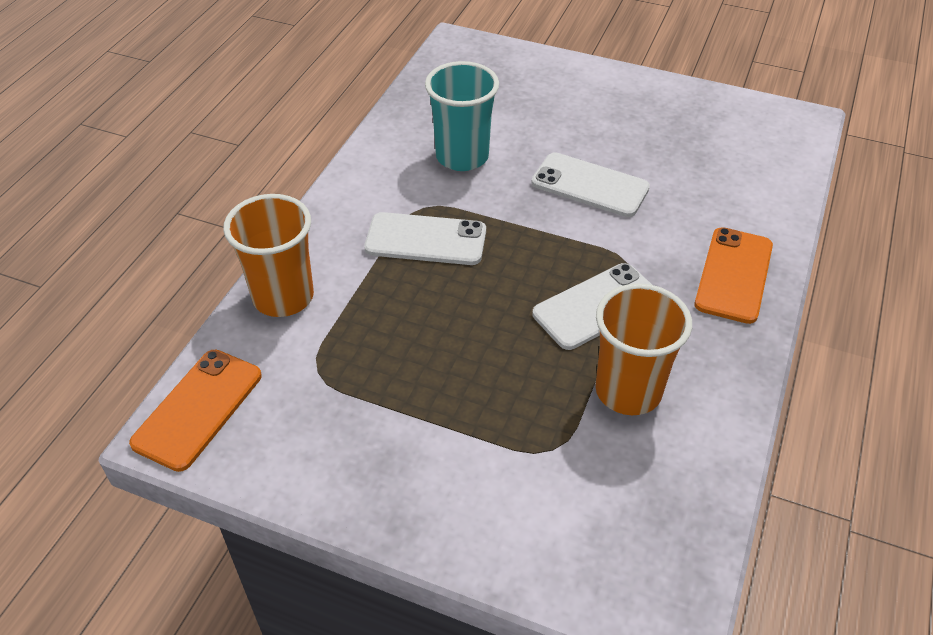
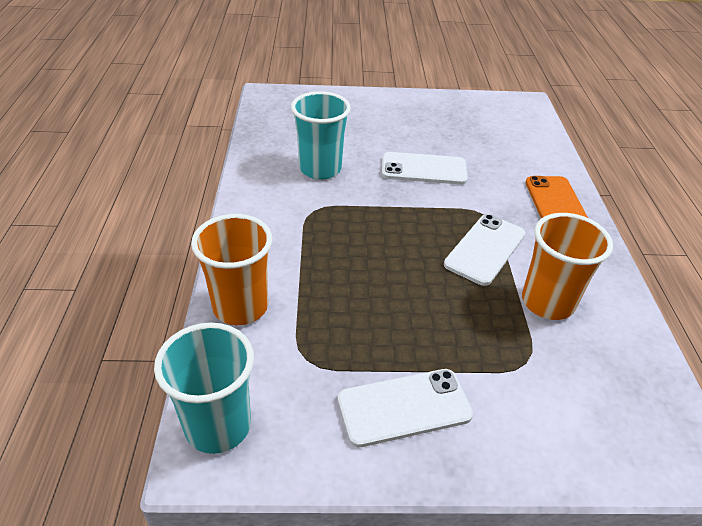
camera: 25 degrees left, 5 degrees down
(198, 409) = (218, 426): orange phone -> turquoise cup
(426, 240) = (330, 233): white phone -> white phone (404, 407)

